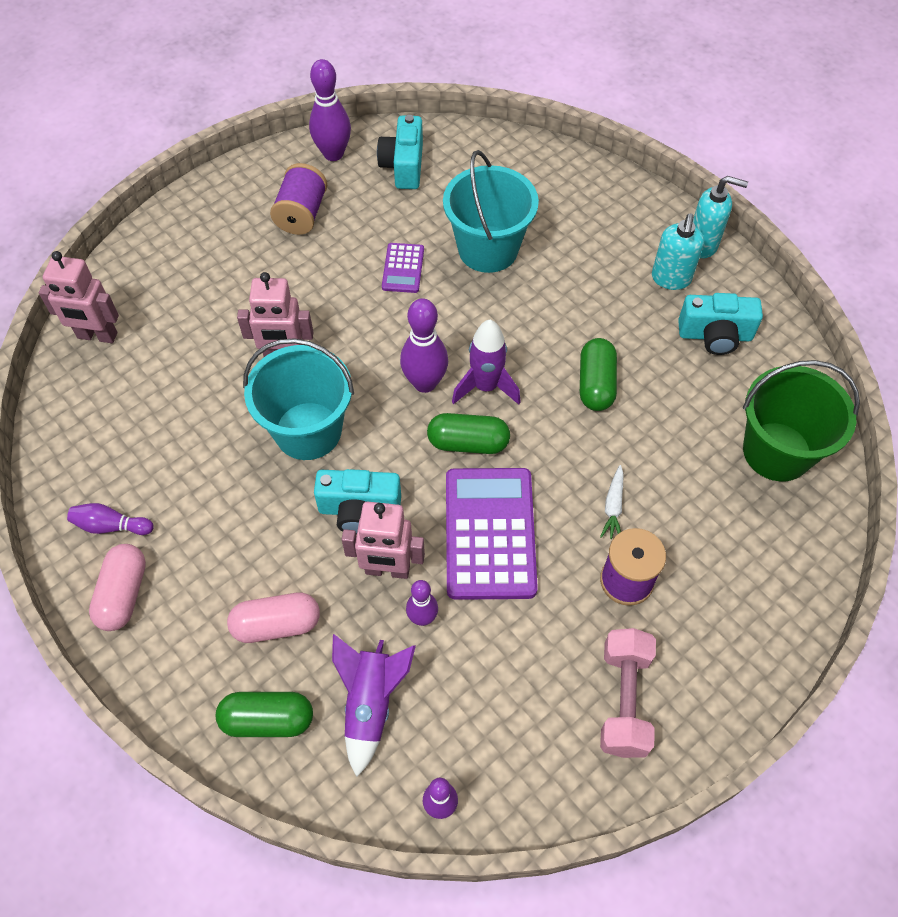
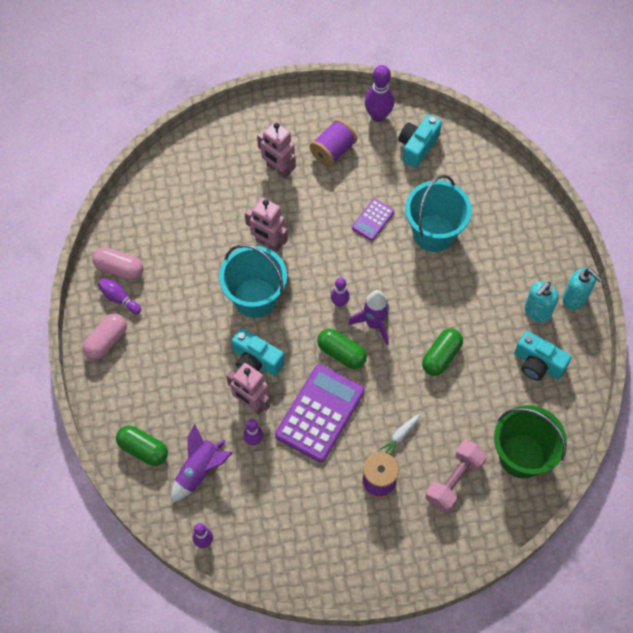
camera: 30 degrees right, 5 degrees up
(97, 336) = (170, 175): pink robot -> pink robot (278, 169)
(276, 624) = (175, 401): pink capsule -> pink capsule (119, 269)
(425, 383) = (339, 302): purple bowling pin -> purple bowling pin, size x0.60
(623, 700) = (333, 544): pink dumbbell -> pink dumbbell (454, 480)

